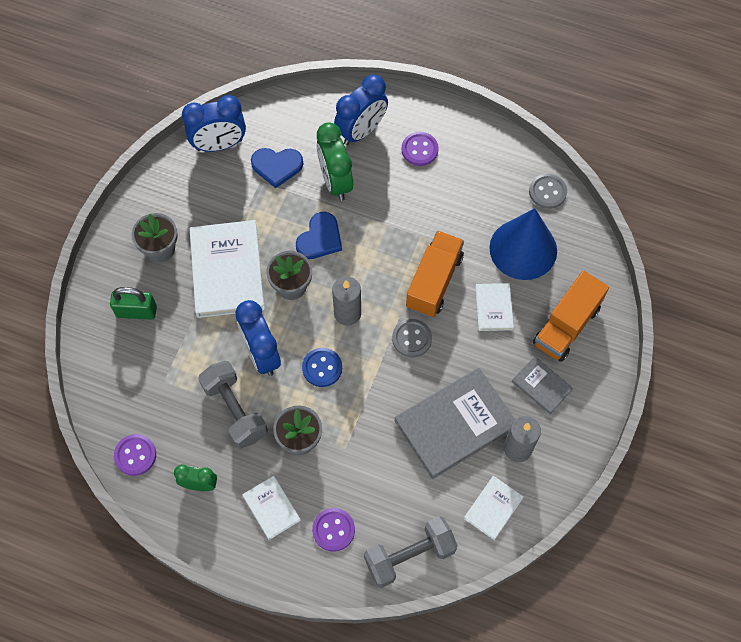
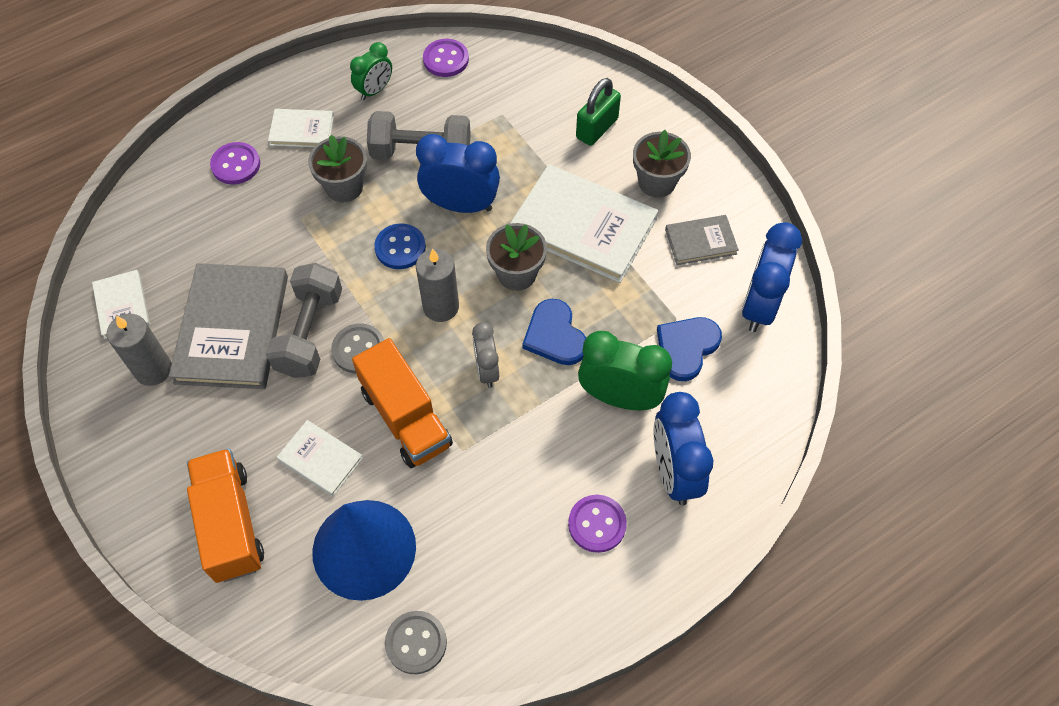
camera: 125 degrees right, 5 degrees down
(371, 259) = (487, 370): none -> grey clock
(409, 556) = (153, 208): grey dumbbell -> grey dumbbell (309, 332)
(541, 386) = (191, 443): grey book -> grey book (700, 241)

